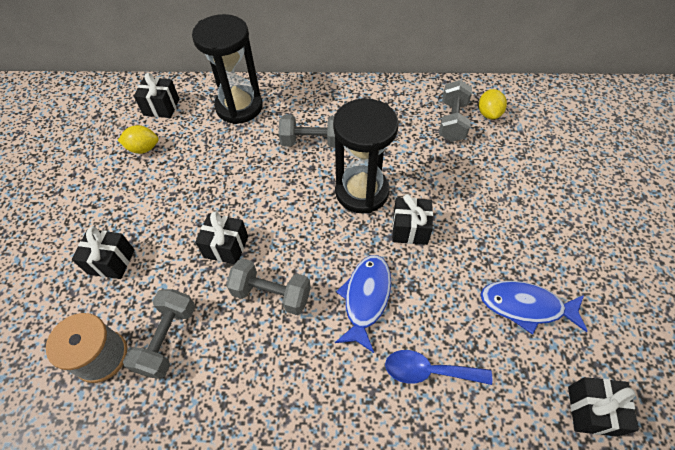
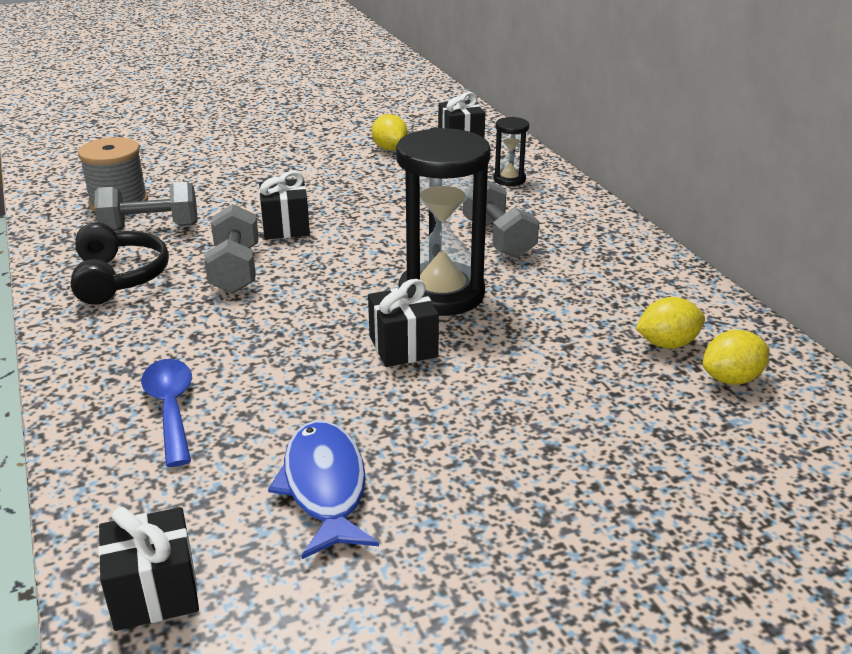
camera: 65 degrees right, 25 degrees down
(111, 261) = (229, 176): black gift -> none
(239, 107) = (509, 179): black hourglass -> black hourglass, size x0.47
(239, 377) = (118, 278): none -> black headphones
(366, 298) = (263, 335): blue fish -> none
(452, 121) = (667, 344): grey dumbbell -> yellow lemon

